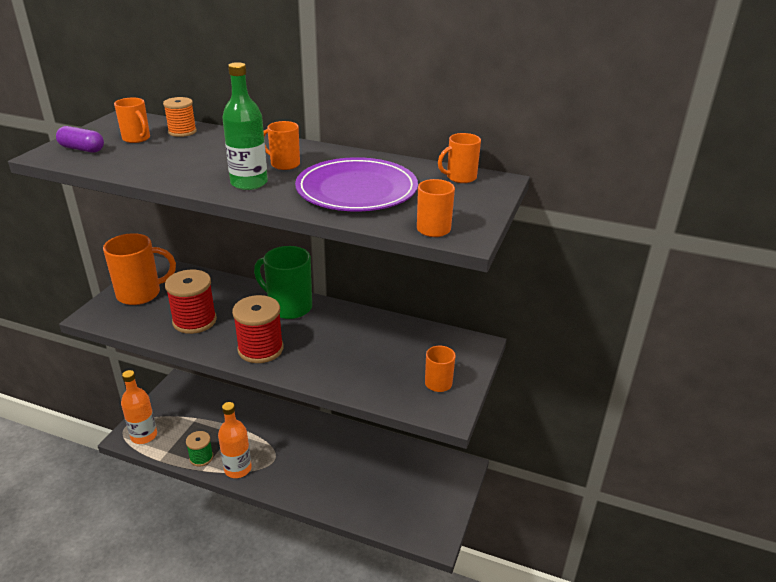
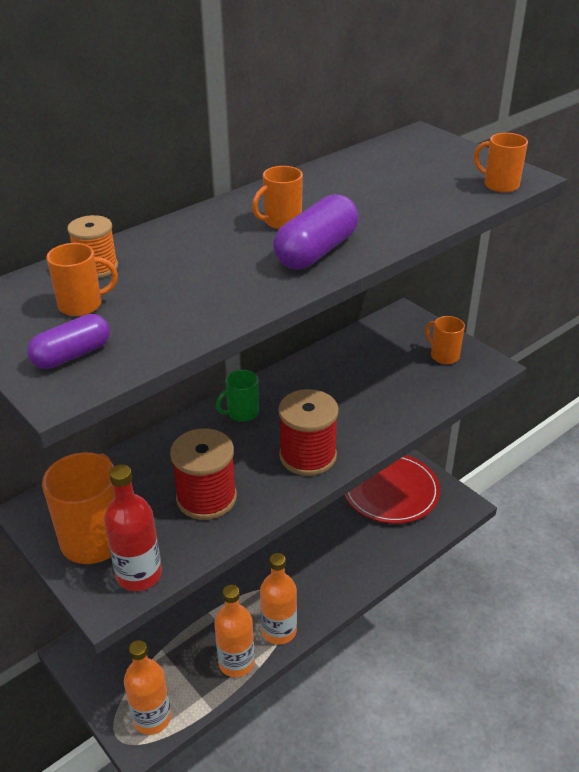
camera: 60 degrees left, 5 degrees up
(116, 319) = (139, 574): none -> red bottle
(201, 457) = (236, 662): green spool -> orange bottle
(249, 183) = (316, 251): green bottle -> purple capsule
(288, 307) = (242, 413): green mug -> green mug, size x0.55
(356, 189) = (386, 198): purple plate -> none
(417, 483) = (390, 491): none -> red plate
(460, 178) = (400, 147): orange mug -> none

